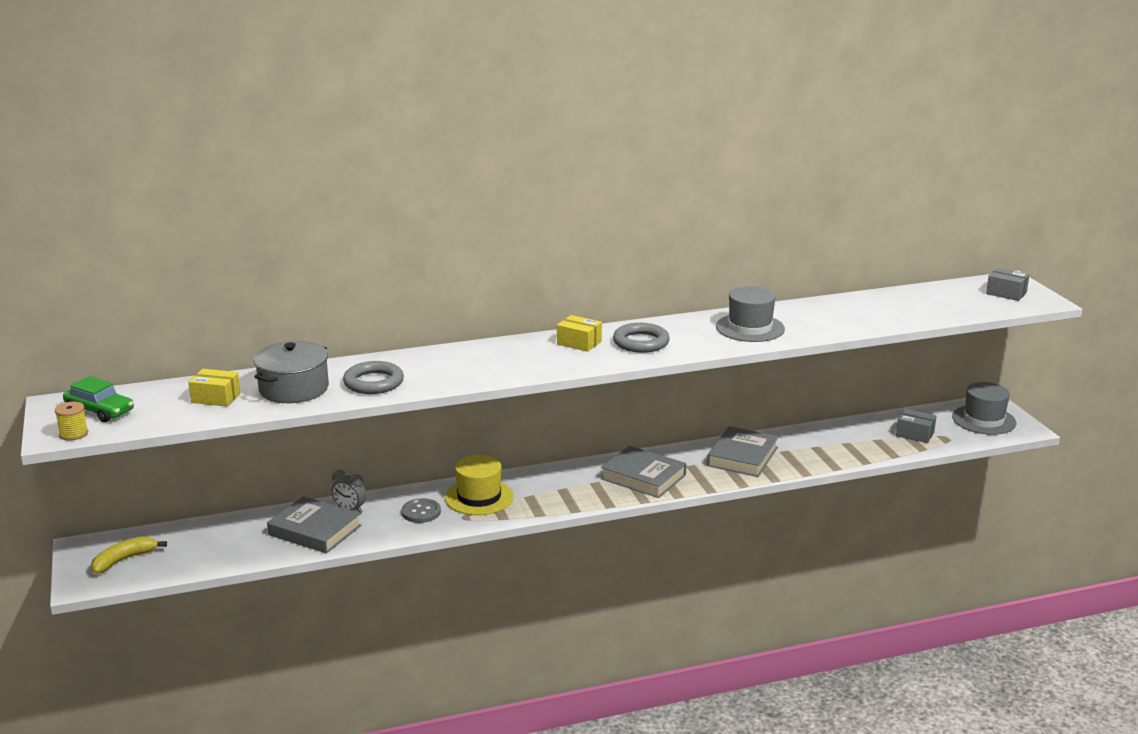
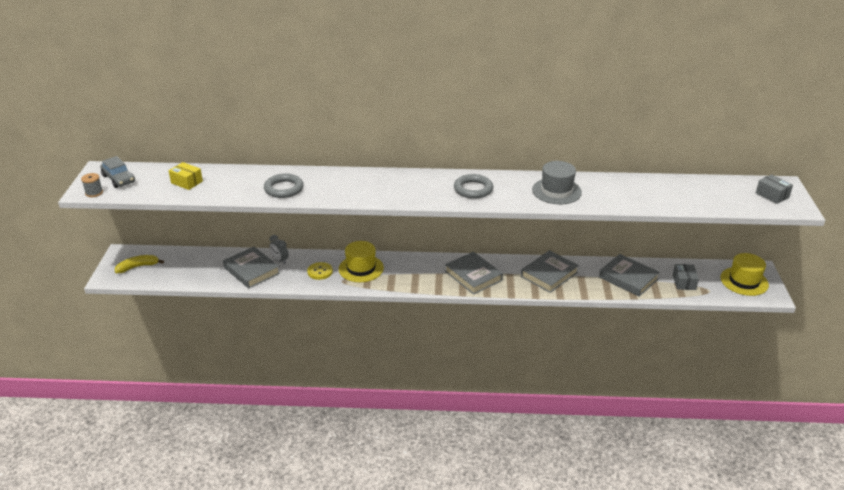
camera: 20 degrees right, 10 degrees up
(73, 434) = (94, 193): yellow spool -> grey spool
(100, 411) = (118, 179): green car -> grey car
(294, 389) = (234, 184): grey pot -> none
(421, 512) = (320, 271): grey button -> yellow button
(579, 343) = (432, 182): yellow box -> none
(845, 442) = (628, 278): none -> grey book
(915, 434) = (684, 282): grey box -> grey box turned 45 degrees clockwise
(984, 420) = (744, 281): grey hat -> yellow hat

